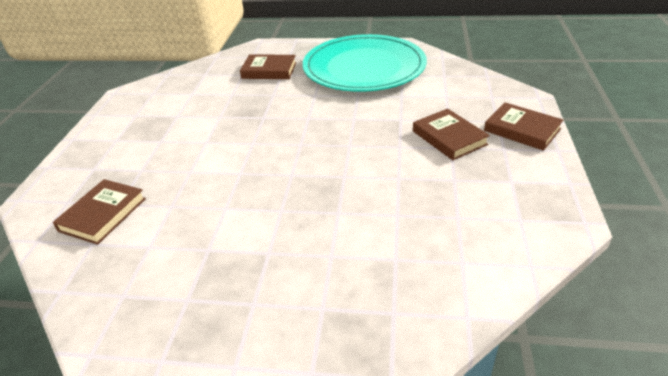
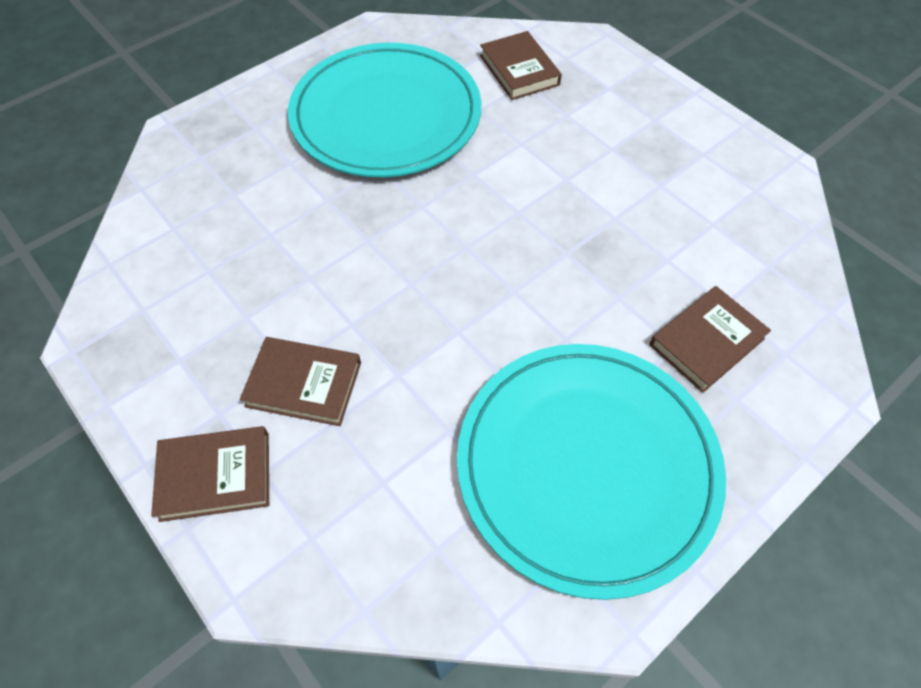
camera: 130 degrees right, 20 degrees up
(224, 245) = (386, 115): none -> turquoise plate

